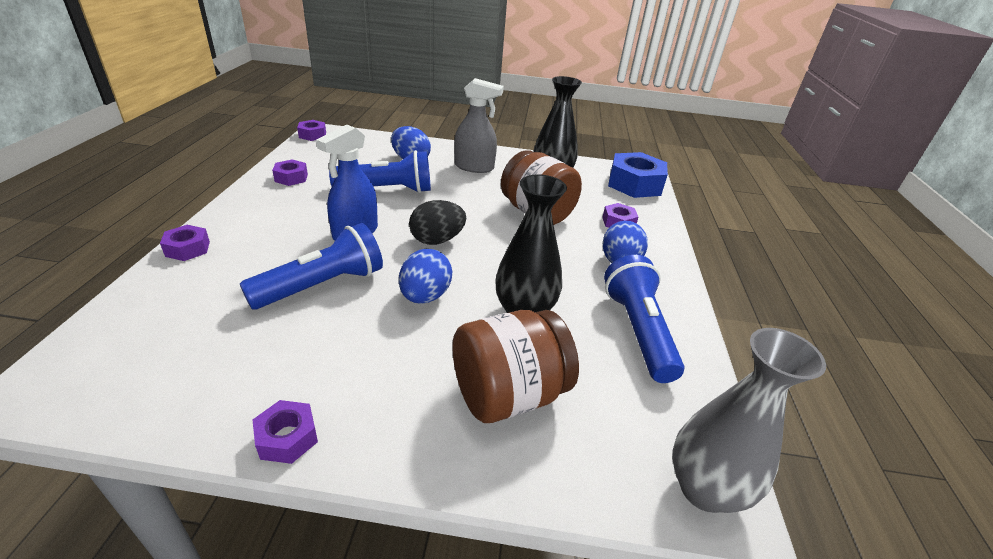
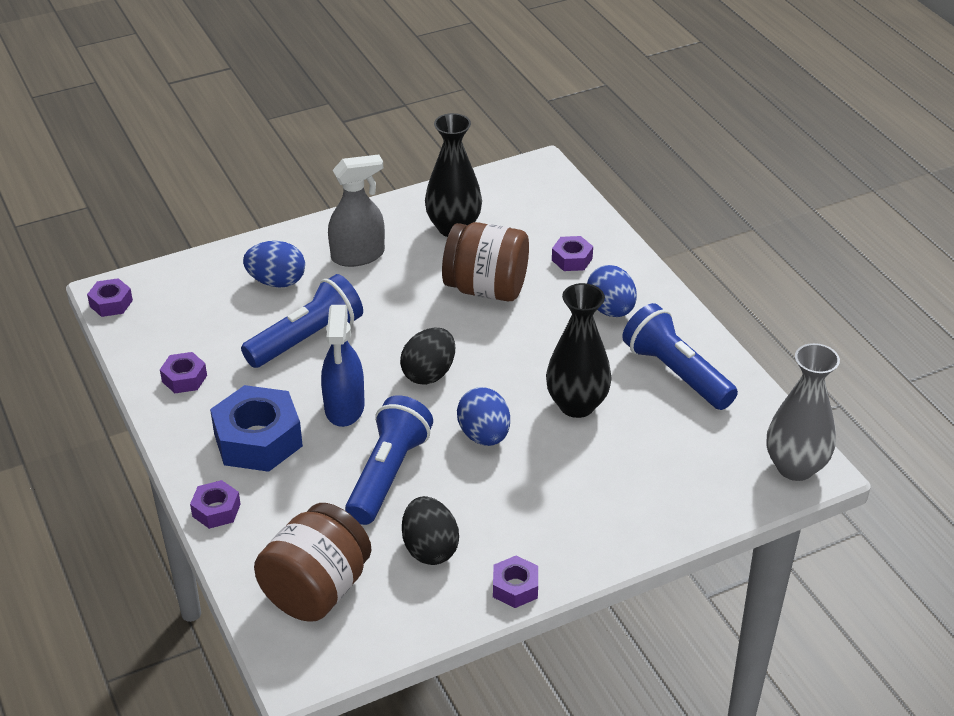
camera: 30 degrees left, 5 degrees up
(271, 356) = (430, 549): none -> black egg
(508, 394) = (627, 477): brown jar -> brown jar (316, 590)
(634, 184) = (545, 193): blue nut -> blue nut (258, 440)

